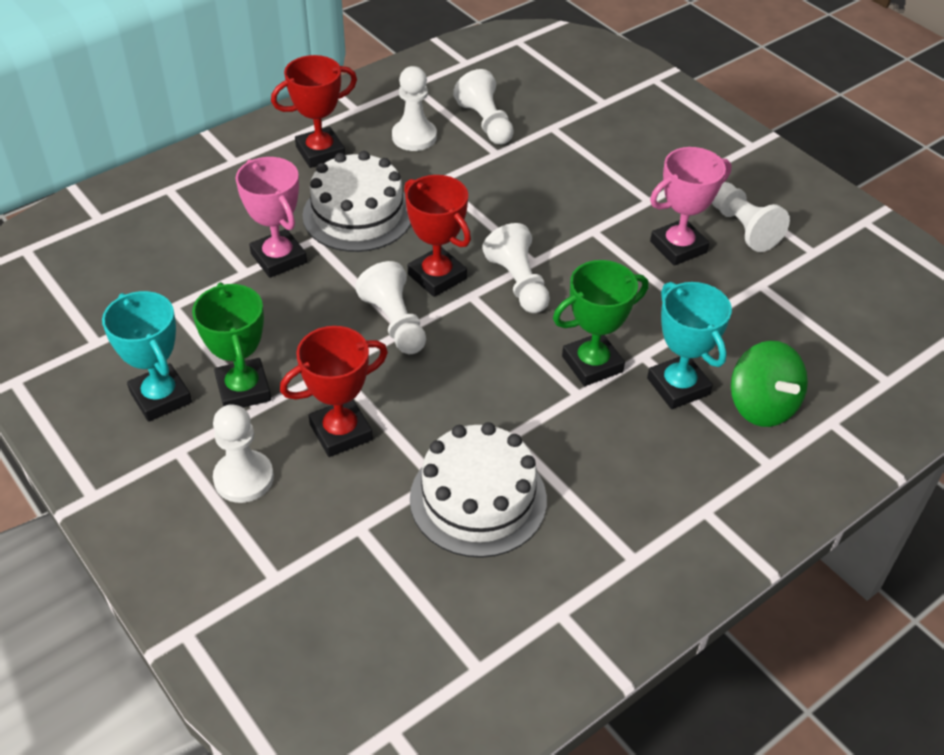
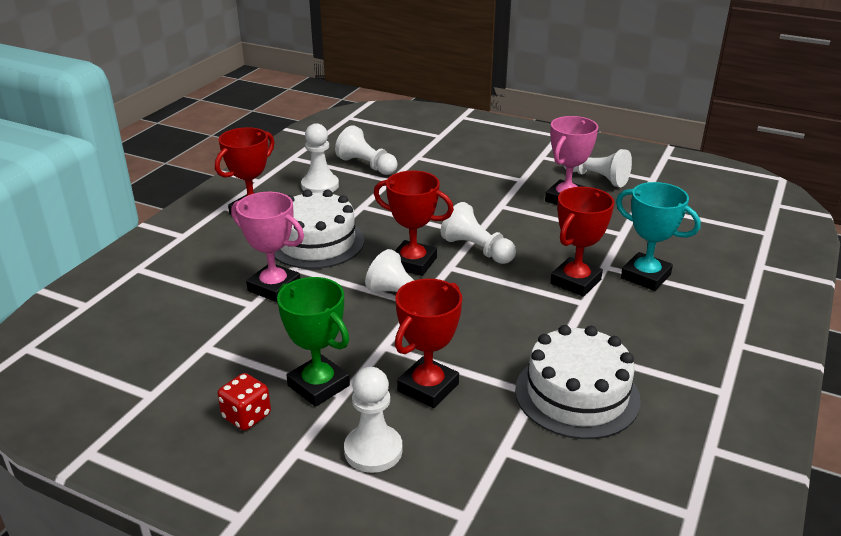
camera: 25 degrees left, 15 degrees down
(161, 397) = (246, 416): turquoise trophy -> red dice
(592, 364) = (575, 281): green trophy -> red trophy
(762, 405) = (709, 270): green spinning top -> none

